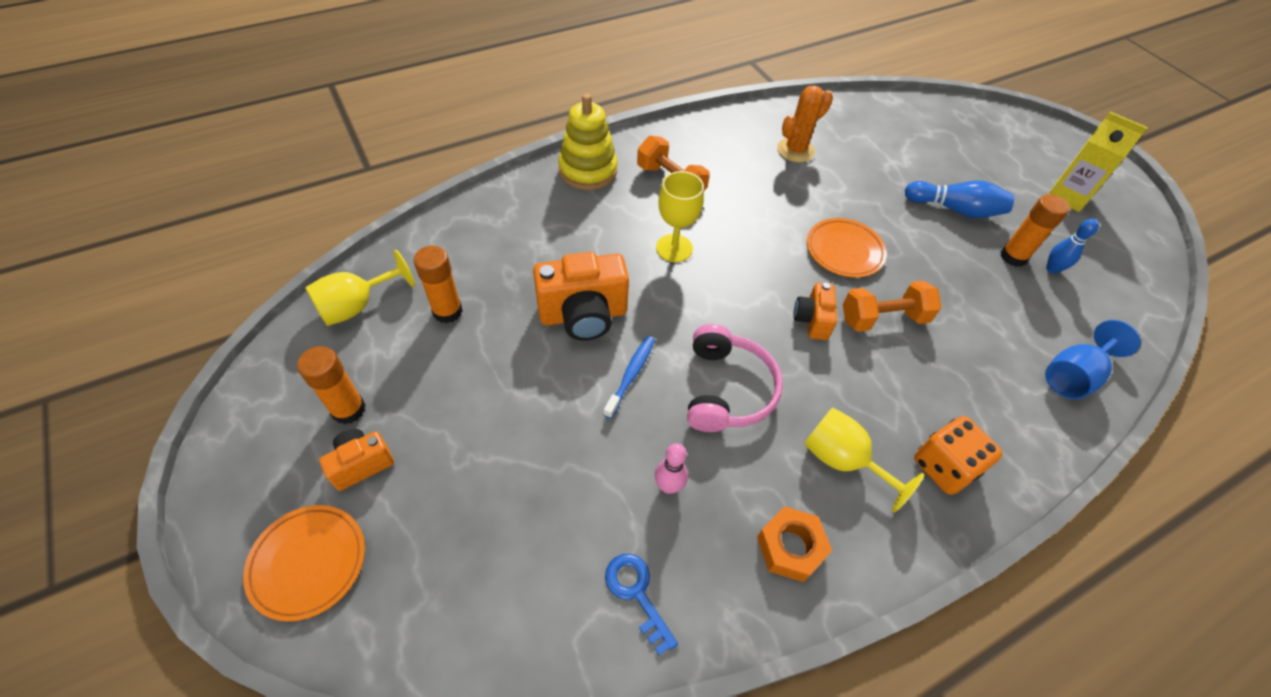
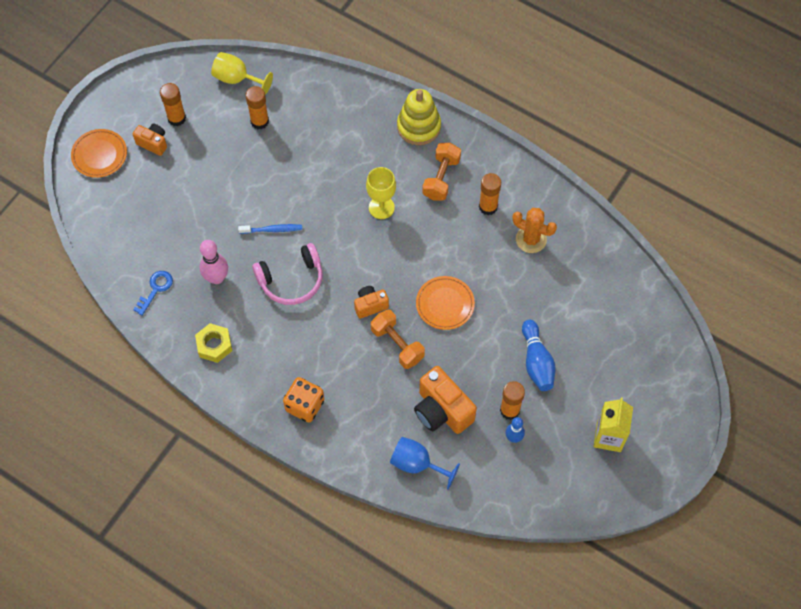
camera: 65 degrees right, 10 degrees up
(583, 315) = (298, 187): orange camera -> orange camera (442, 411)
(668, 486) = (216, 278): pink bowling pin -> pink bowling pin, size x1.55
(734, 163) = (488, 207): none -> orange glue stick
(790, 547) = (214, 345): orange nut -> yellow nut
(842, 460) = (279, 353): yellow goblet -> none

